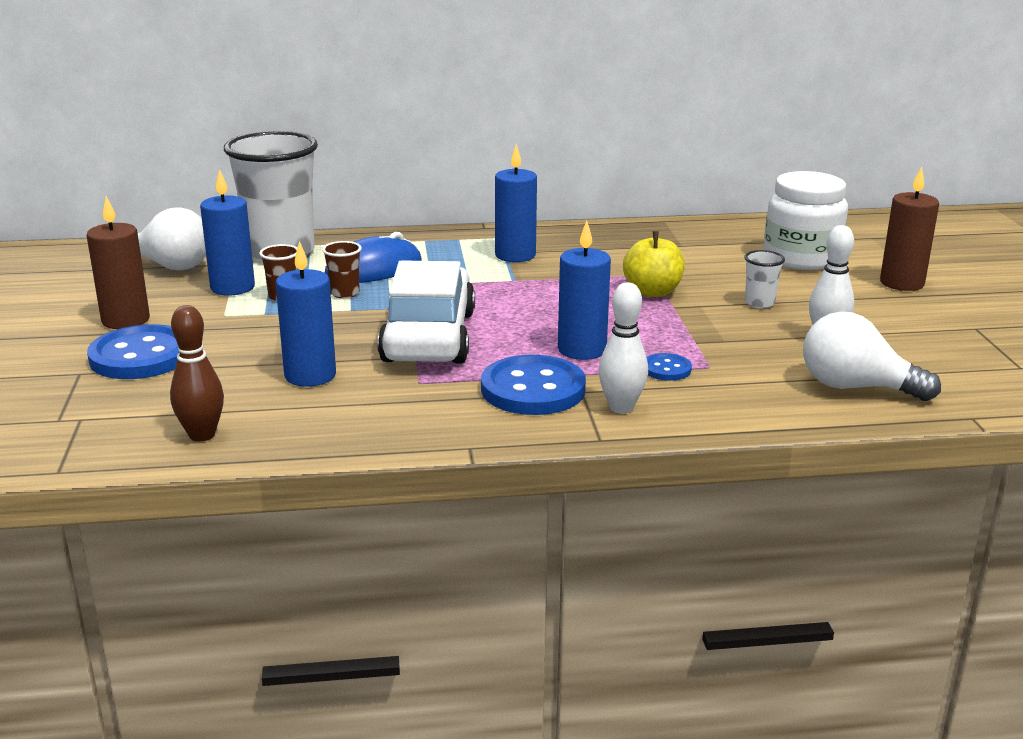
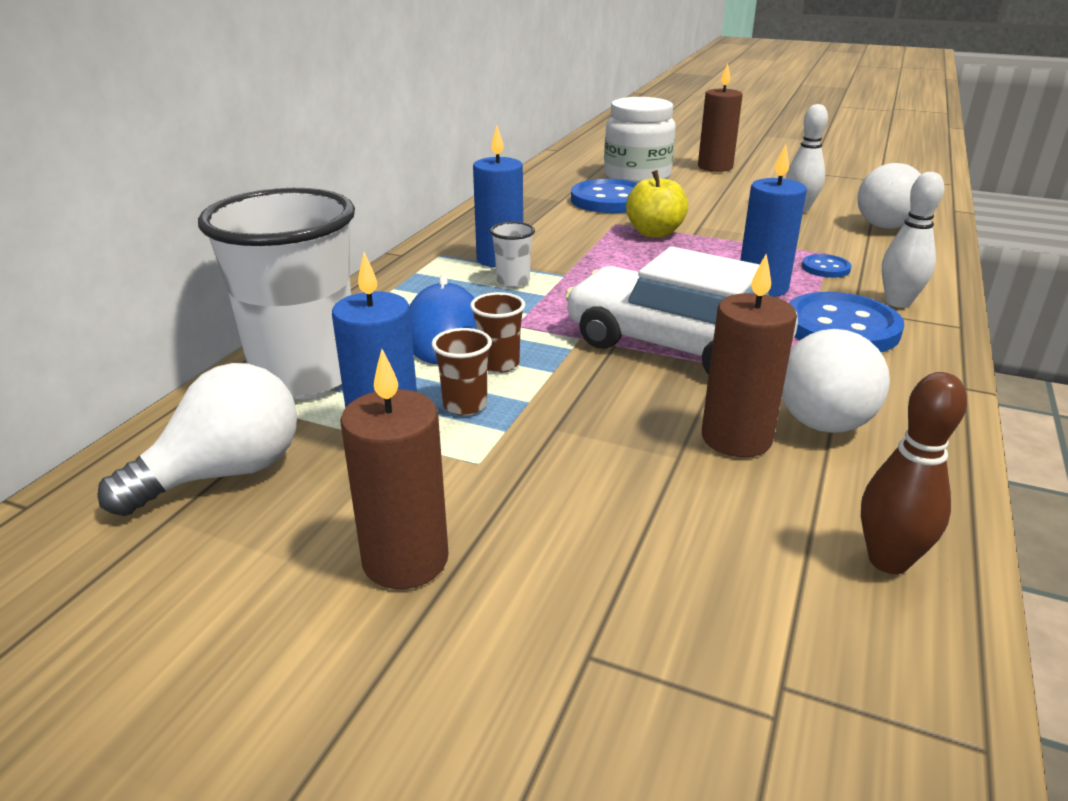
camera: 60 degrees left, 5 degrees up
(141, 356) = (570, 569): blue button -> blue button (609, 200)
(310, 375) = (736, 438): blue candle -> brown candle
(373, 399) = (827, 412): none -> white light bulb
(759, 303) = (714, 209): white cup -> white cup (513, 282)

